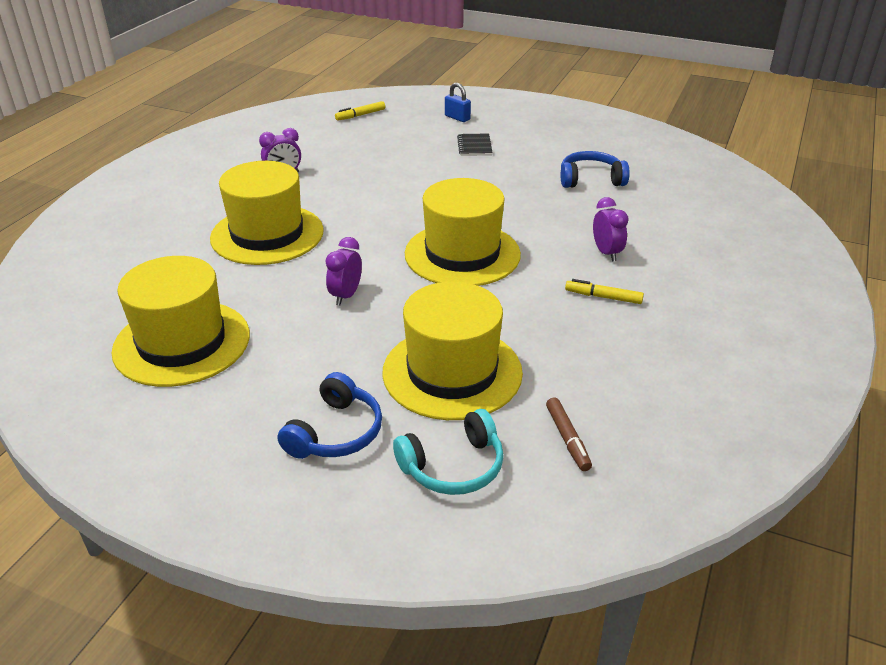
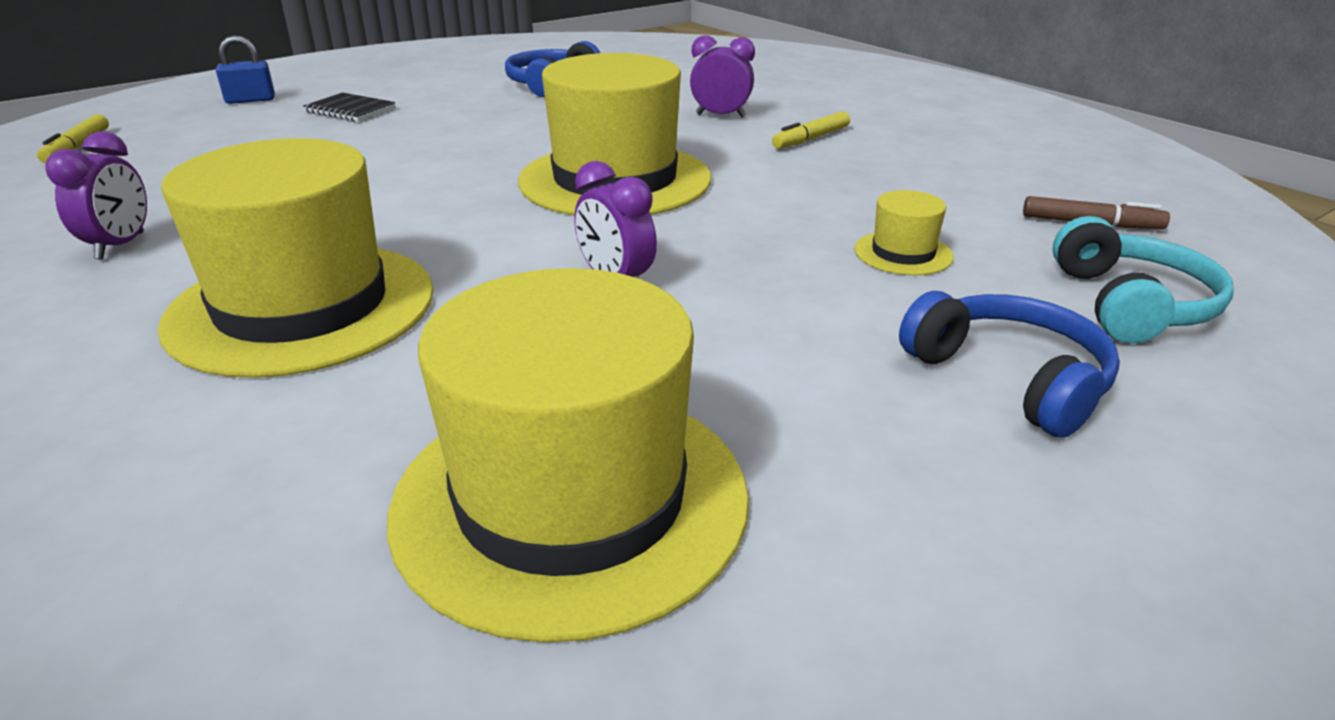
camera: 60 degrees left, 5 degrees down
(452, 372) = (903, 253): yellow hat -> yellow hat, size x0.42

